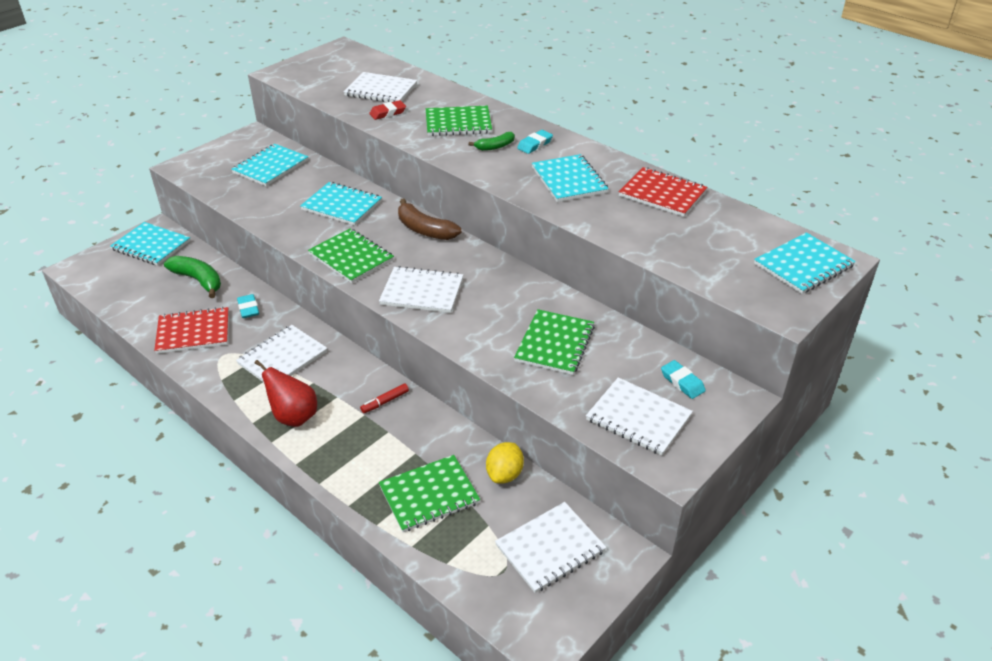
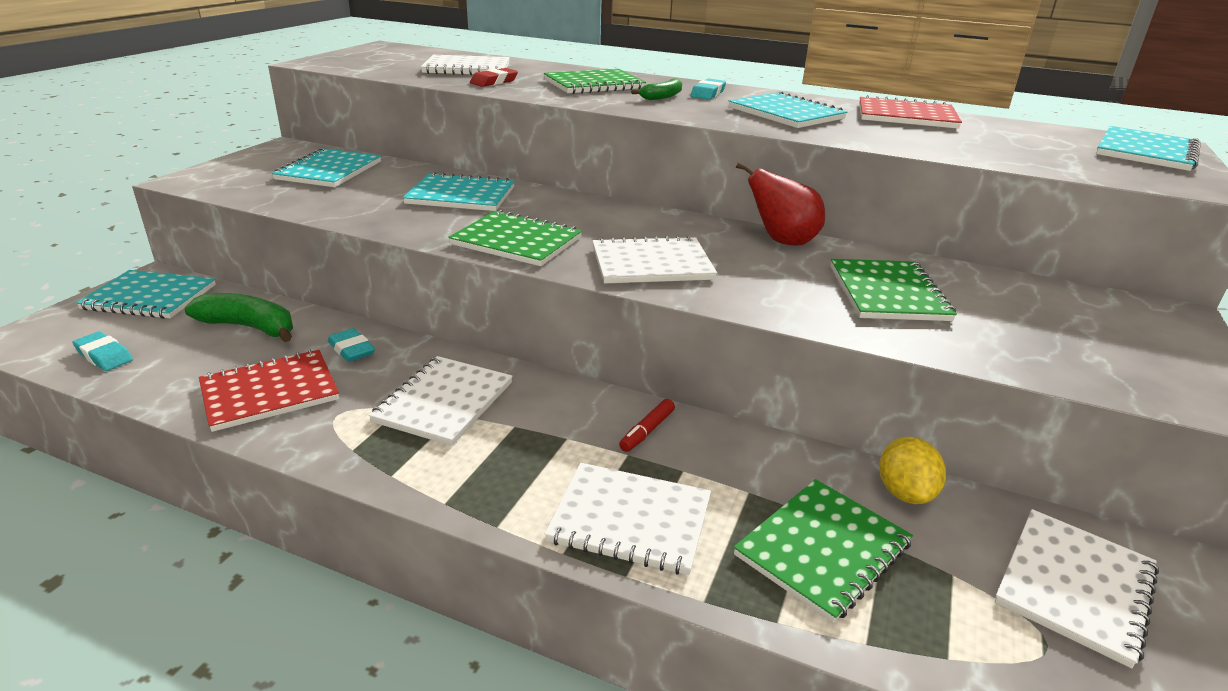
camera: 20 degrees left, 10 degrees down
(294, 417) = (513, 479): red pear -> red pear (782, 241)
(424, 229) = (596, 206): brown banana -> none
(638, 418) = (1094, 354): white notebook -> white notebook (630, 520)
(682, 382) = (1090, 309): turquoise eraser -> turquoise eraser (104, 356)

